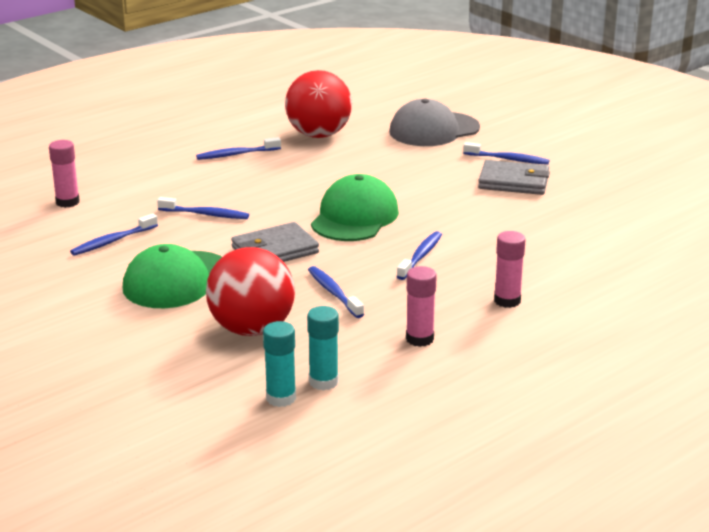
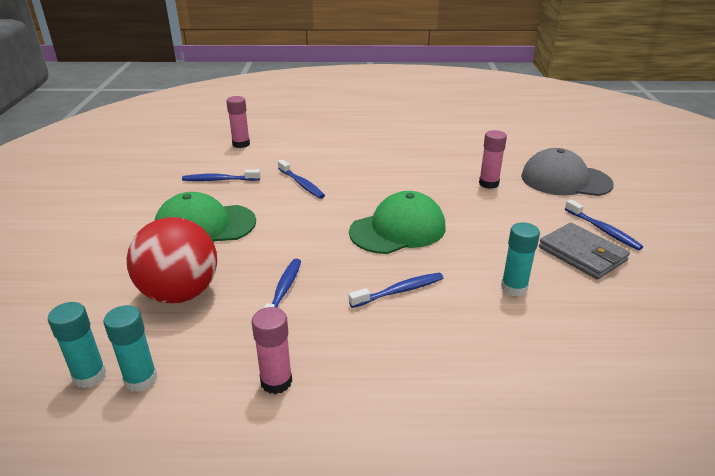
camera: 40 degrees right, 5 degrees up
(236, 154) = (388, 148): blue toothbrush -> none
(275, 250) = (300, 232): grey wallet -> none
(318, 135) = (466, 154): red ball -> none
(496, 222) = (514, 288): none -> turquoise glue stick
(507, 301) = (412, 384): pink glue stick -> pink glue stick (488, 183)

